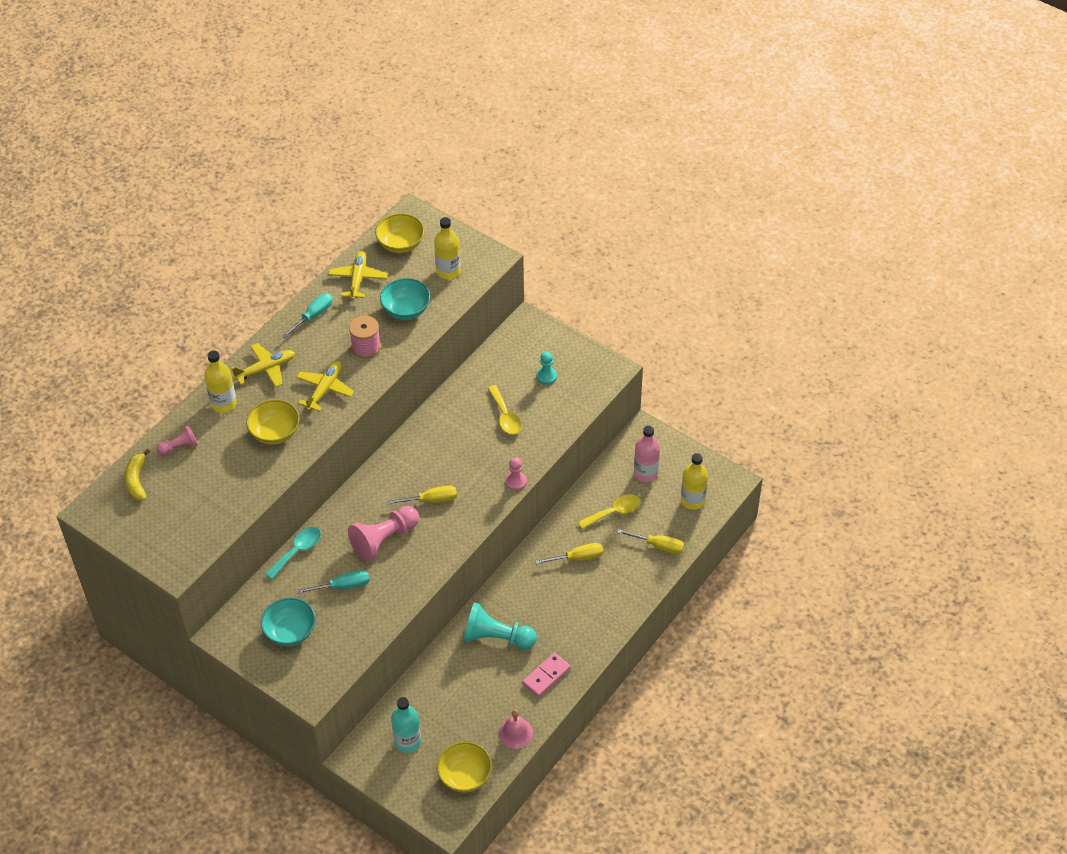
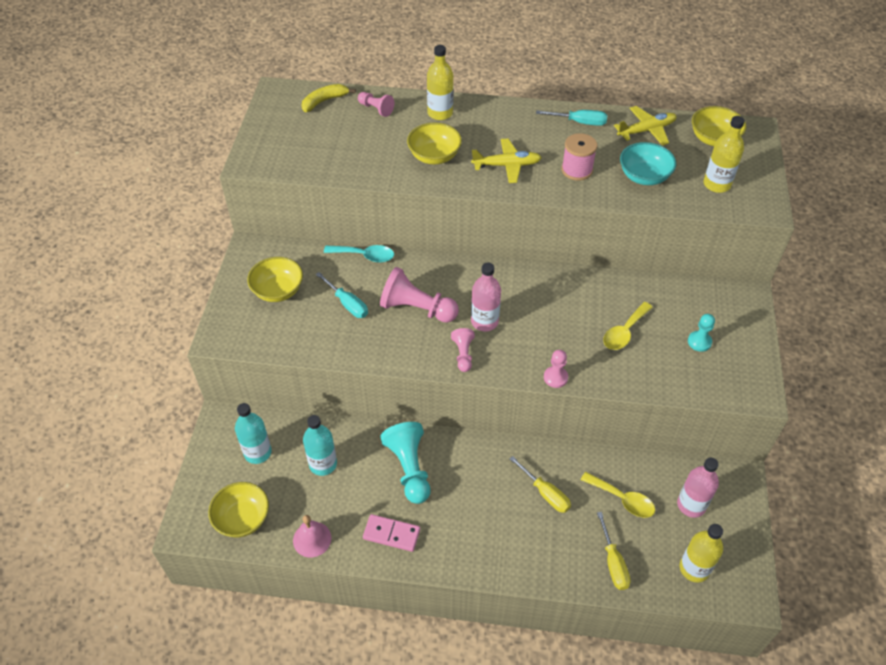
camera: 60 degrees right, 0 degrees up
(266, 369) = (496, 120): yellow plane -> none
(290, 631) = (278, 291): turquoise bowl -> yellow bowl
(431, 500) = (484, 321): yellow screwdriver -> pink bottle
(451, 697) = (323, 464): none -> turquoise bottle
(453, 530) = (463, 354): none -> pink pawn

